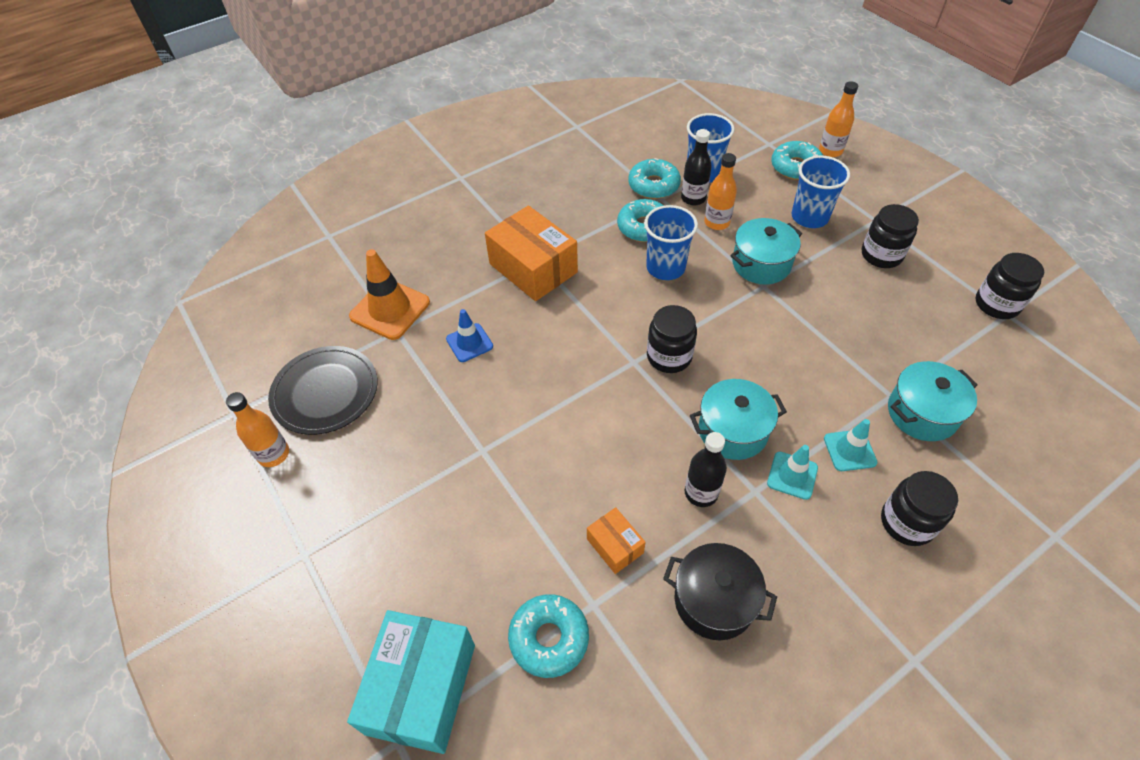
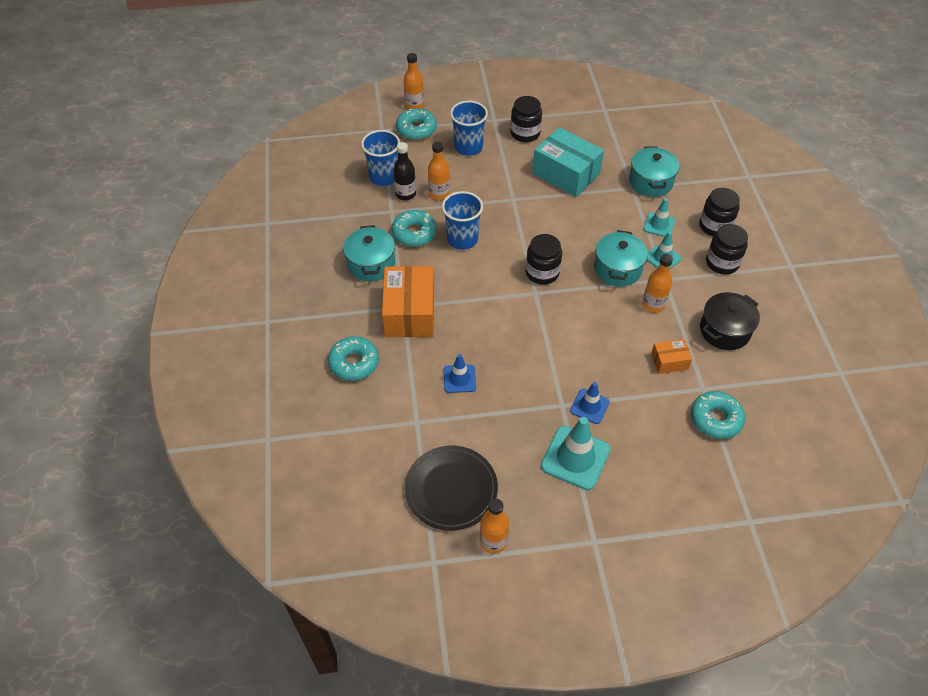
camera: 65 degrees left, 0 degrees up
(390, 309) = (390, 419): orange traffic cone -> none
(413, 492) = (575, 458): none -> turquoise traffic cone
(421, 688) = (721, 498): turquoise box -> turquoise box (565, 174)
(494, 479) = (589, 406): none -> blue traffic cone
(533, 268) = (409, 313): orange box -> orange box turned 75 degrees counterclockwise
(653, 185) = (375, 209): turquoise donut -> turquoise donut (354, 363)
(701, 493) = (653, 304): black bottle -> orange bottle
(761, 264) = (493, 191): turquoise pot -> turquoise pot (371, 264)
(997, 304) = (595, 109): black jar -> black jar (722, 263)

